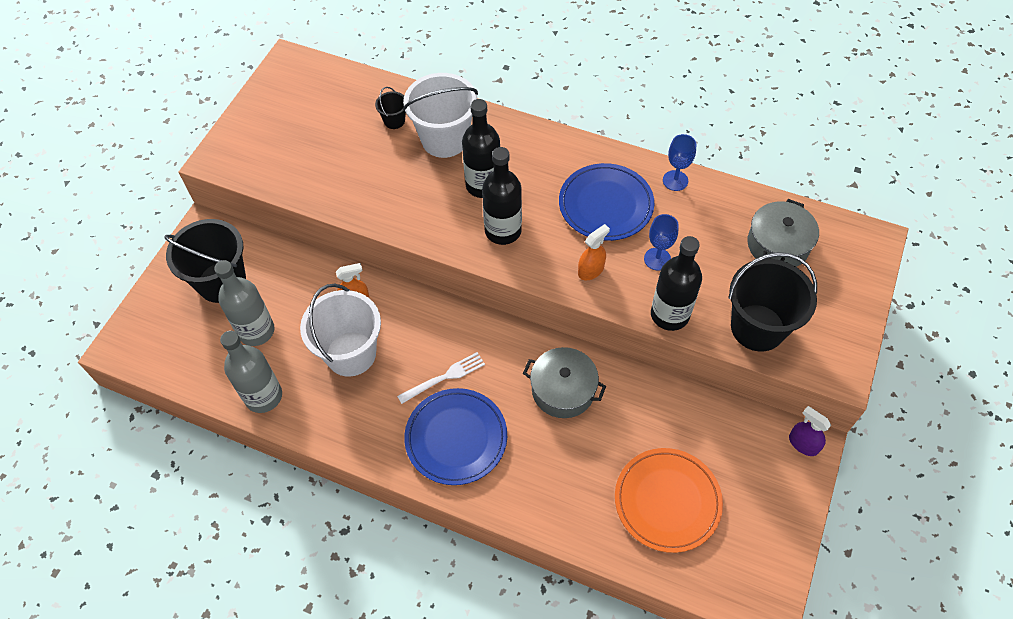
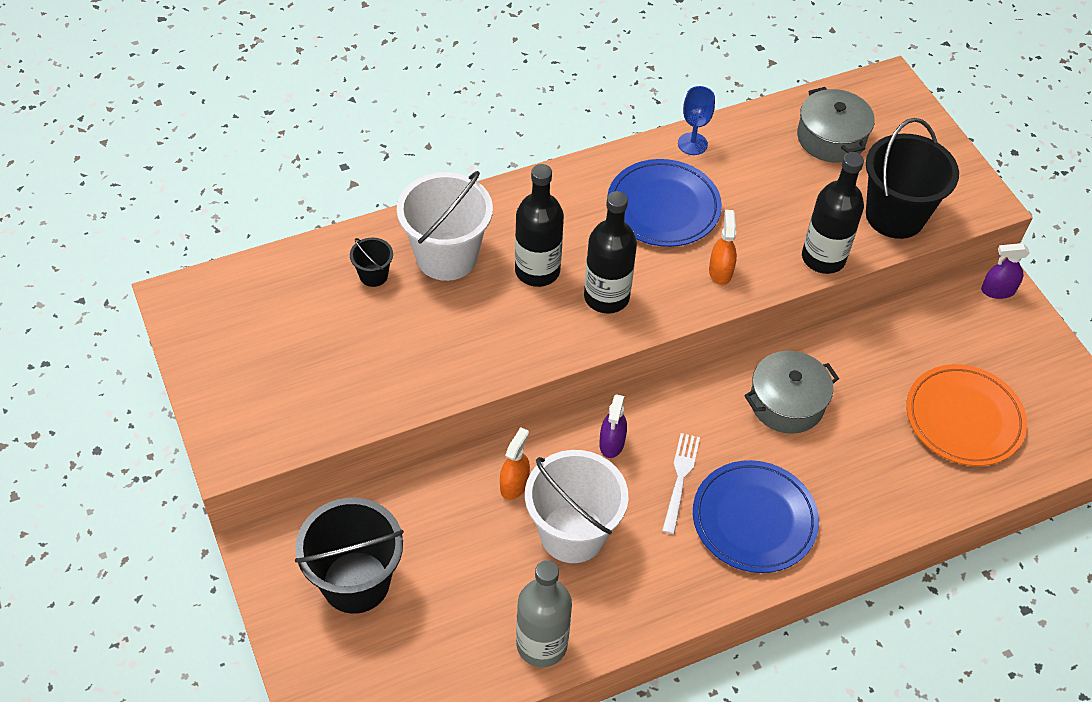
camera: 50 degrees left, 5 degrees down
(256, 331) = (455, 594): grey bottle -> none
(433, 324) = (612, 443): none -> purple spray bottle
(657, 259) = (759, 220): blue goblet -> none

